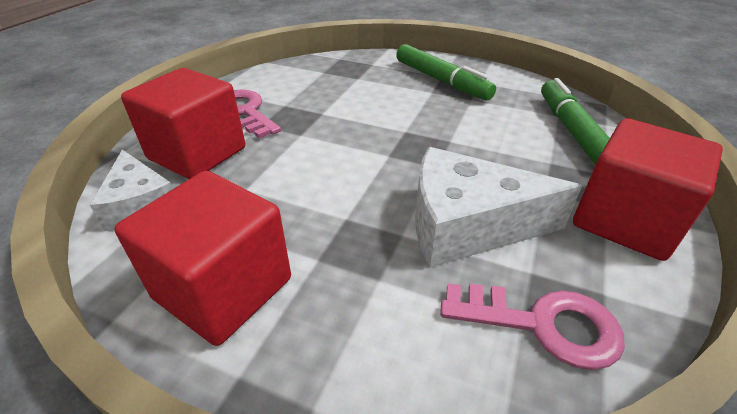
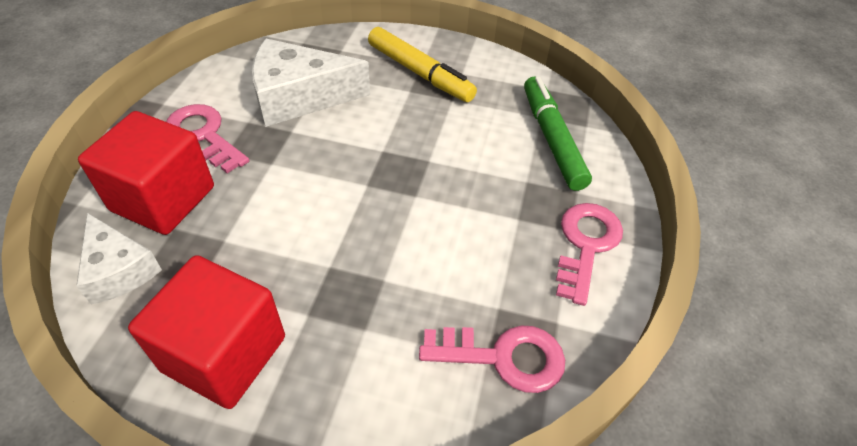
camera: 10 degrees left, 10 degrees up
(441, 81) = (420, 73): green marker -> yellow marker
(467, 225) = (443, 264): white cheese -> white cheese (299, 97)
(625, 220) = (586, 245): red cube -> pink key

